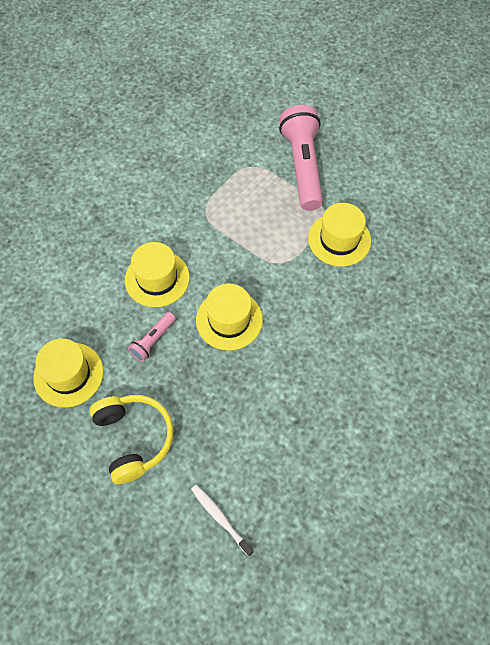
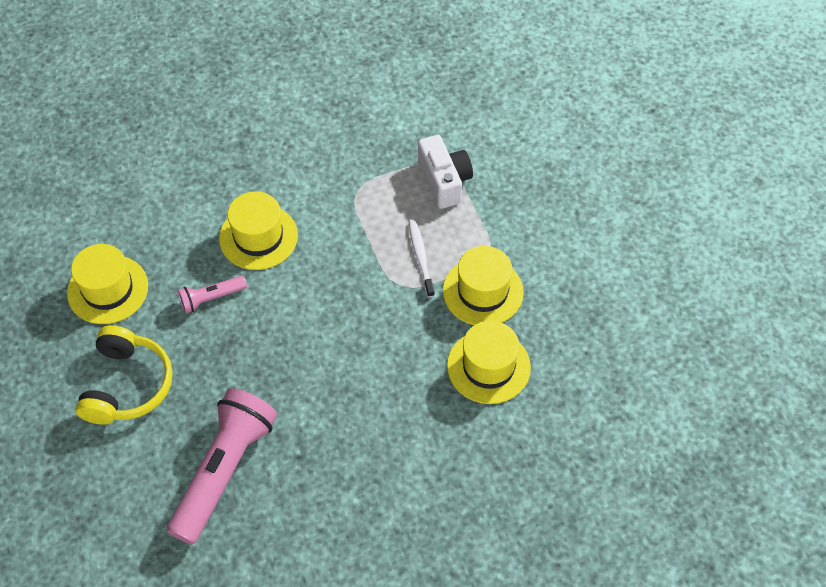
camera: 30 degrees right, 5 degrees down
(220, 518) = (157, 508): white toothbrush -> white toothbrush (421, 258)
(229, 320) = (302, 317): yellow hat -> yellow hat (488, 366)
(260, 177) = (444, 181): none -> white camera
(302, 166) = (500, 191): pink flashlight -> pink flashlight (224, 471)

